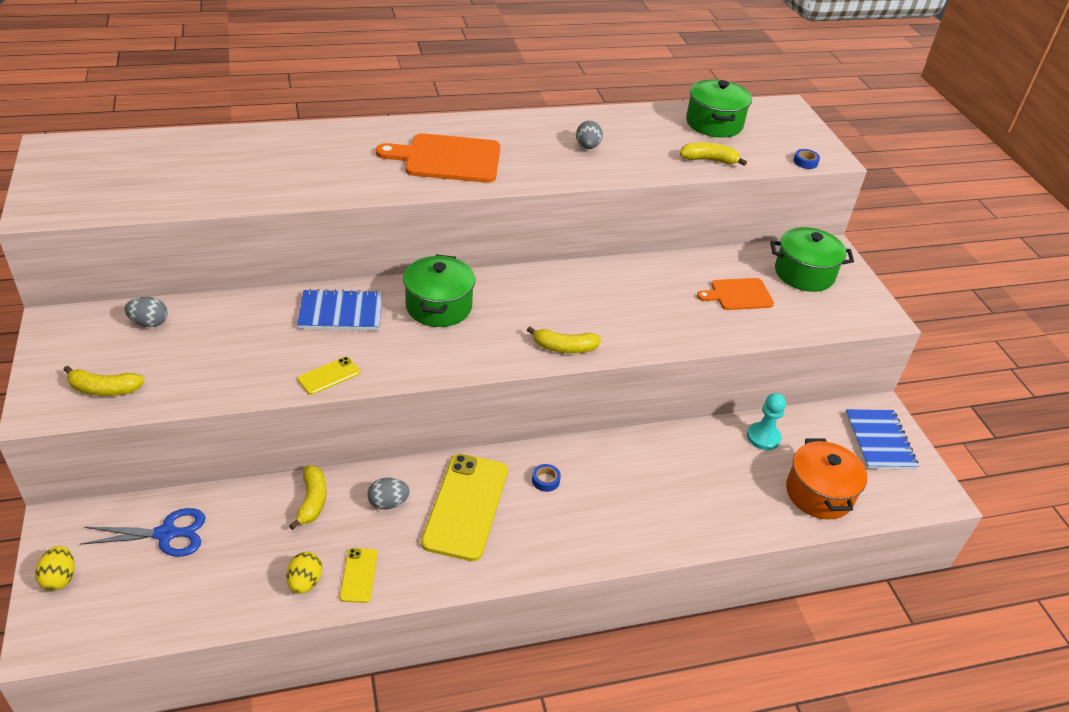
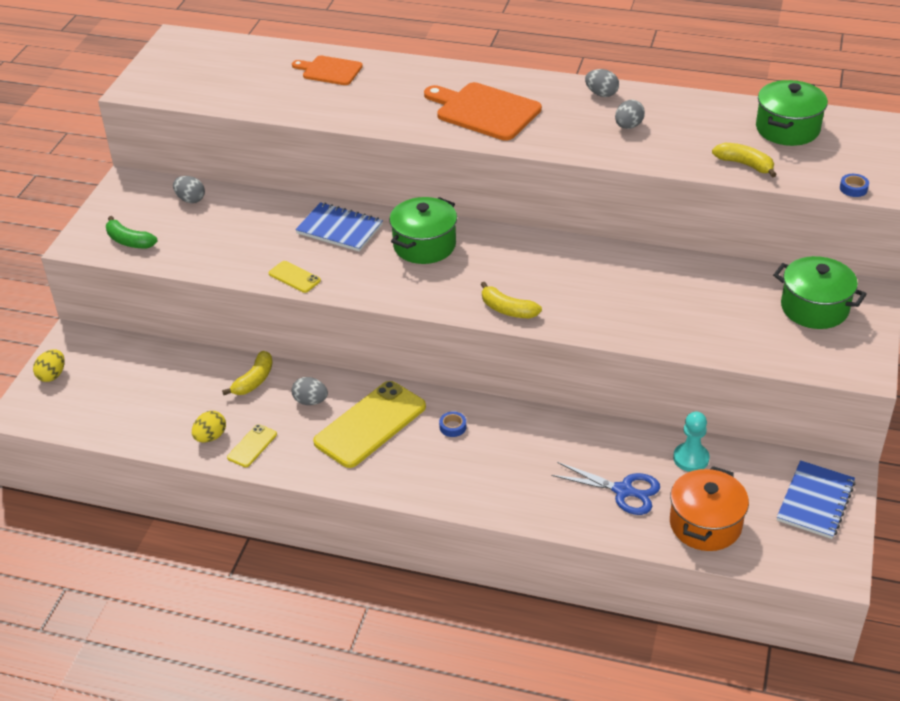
camera: 35 degrees right, 0 degrees up
(104, 389) = (129, 241): yellow banana -> green banana
(167, 534) = (137, 369): blue scissors -> blue scissors (624, 491)
(329, 376) = (294, 277): yellow phone -> yellow phone turned 45 degrees clockwise
(540, 123) = (601, 94): none -> grey egg
(738, 295) = (722, 309): orange cutting board -> orange cutting board (330, 71)

